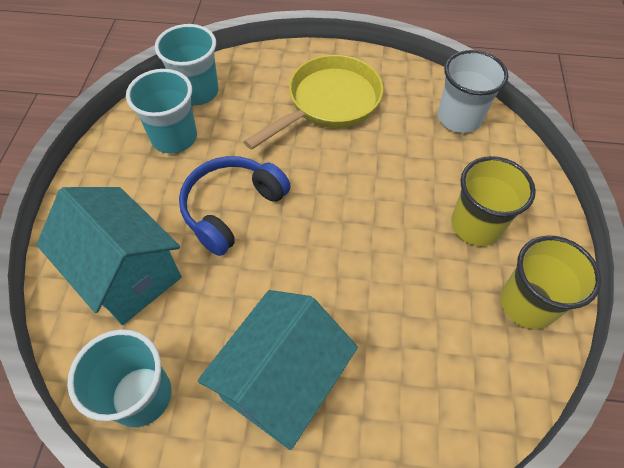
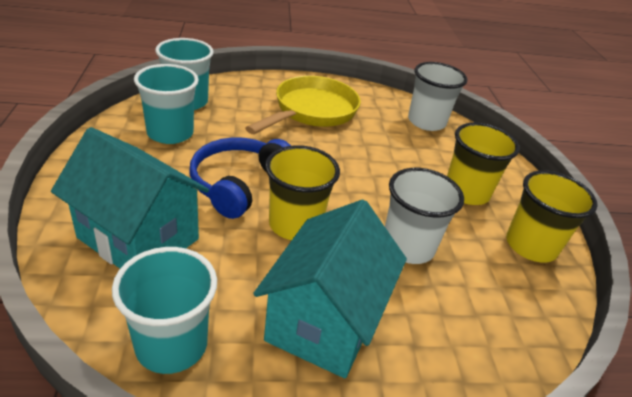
camera: 15 degrees left, 20 degrees down
(278, 263) = (295, 224): none -> yellow cup
(388, 297) = (408, 246): none -> white cup

